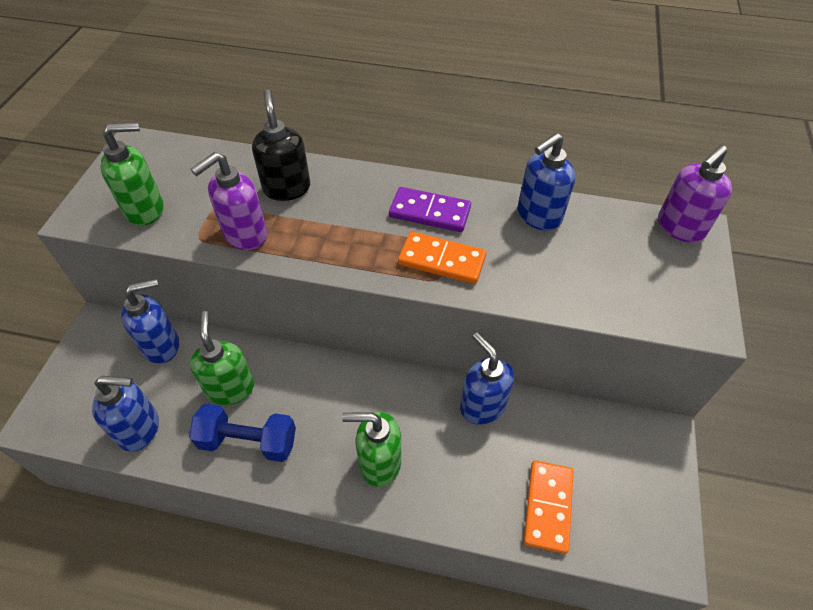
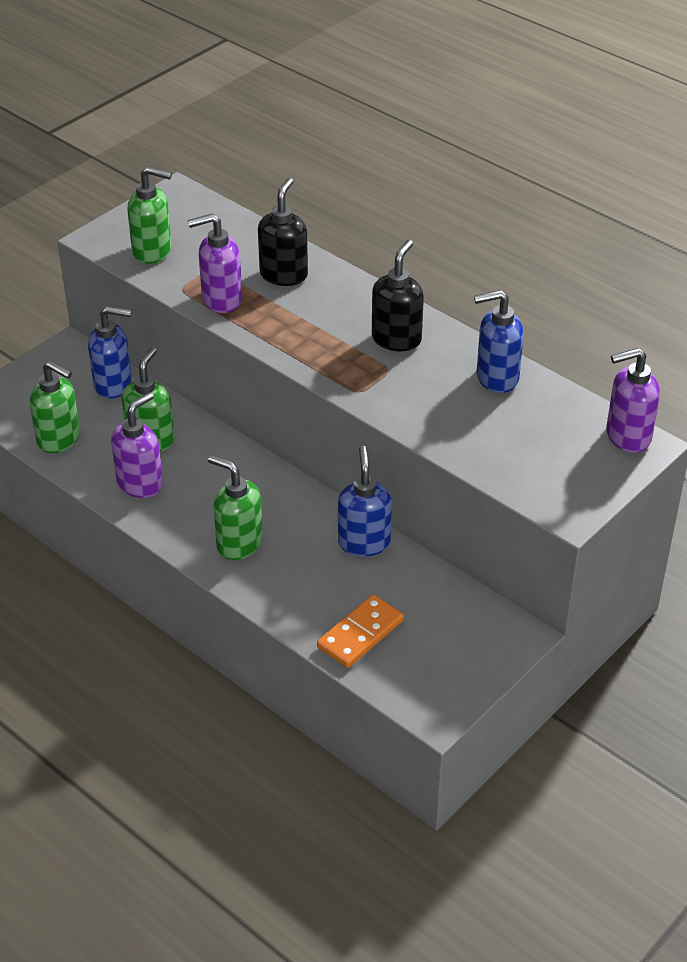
camera: 30 degrees right, 10 degrees down
(140, 429) = (59, 439): blue soap dispenser -> green soap dispenser
(248, 441) = (140, 483): blue dumbbell -> purple soap dispenser
(429, 212) = (396, 339): purple domino -> black soap dispenser
(442, 260) = (374, 379): orange domino -> none

